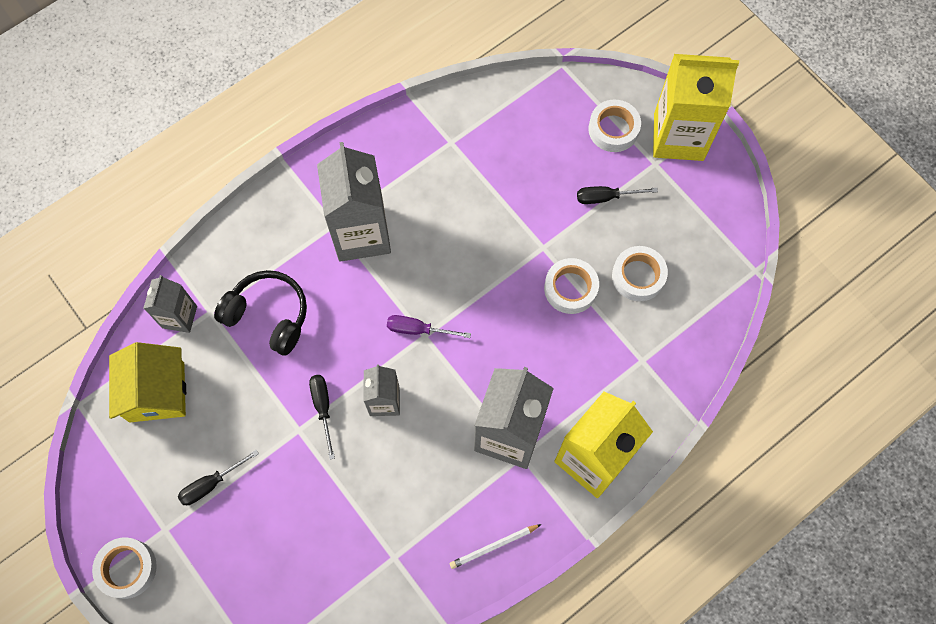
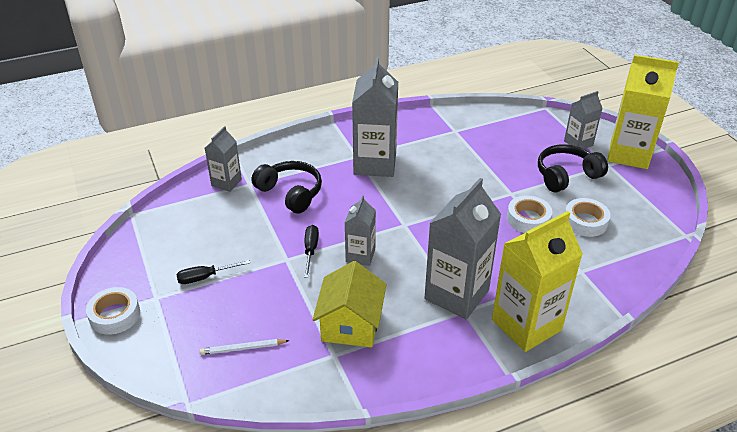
camera: 15 degrees right, 30 degrees down
(157, 392) = (190, 218): yellow house -> yellow house (350, 325)
(418, 329) = (400, 220): purple screwdriver -> none
(494, 546) = (423, 366): white pencil -> white pencil (243, 348)
(606, 197) = (566, 175): black screwdriver -> black headphones
(613, 129) = (578, 143): white tape -> grey carton

